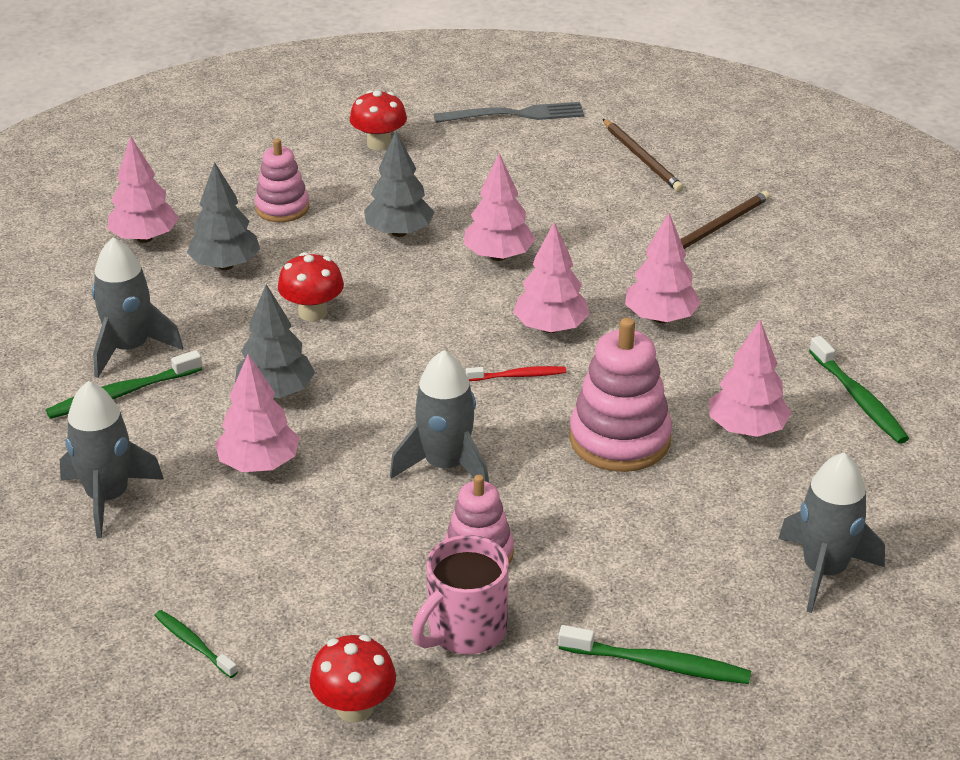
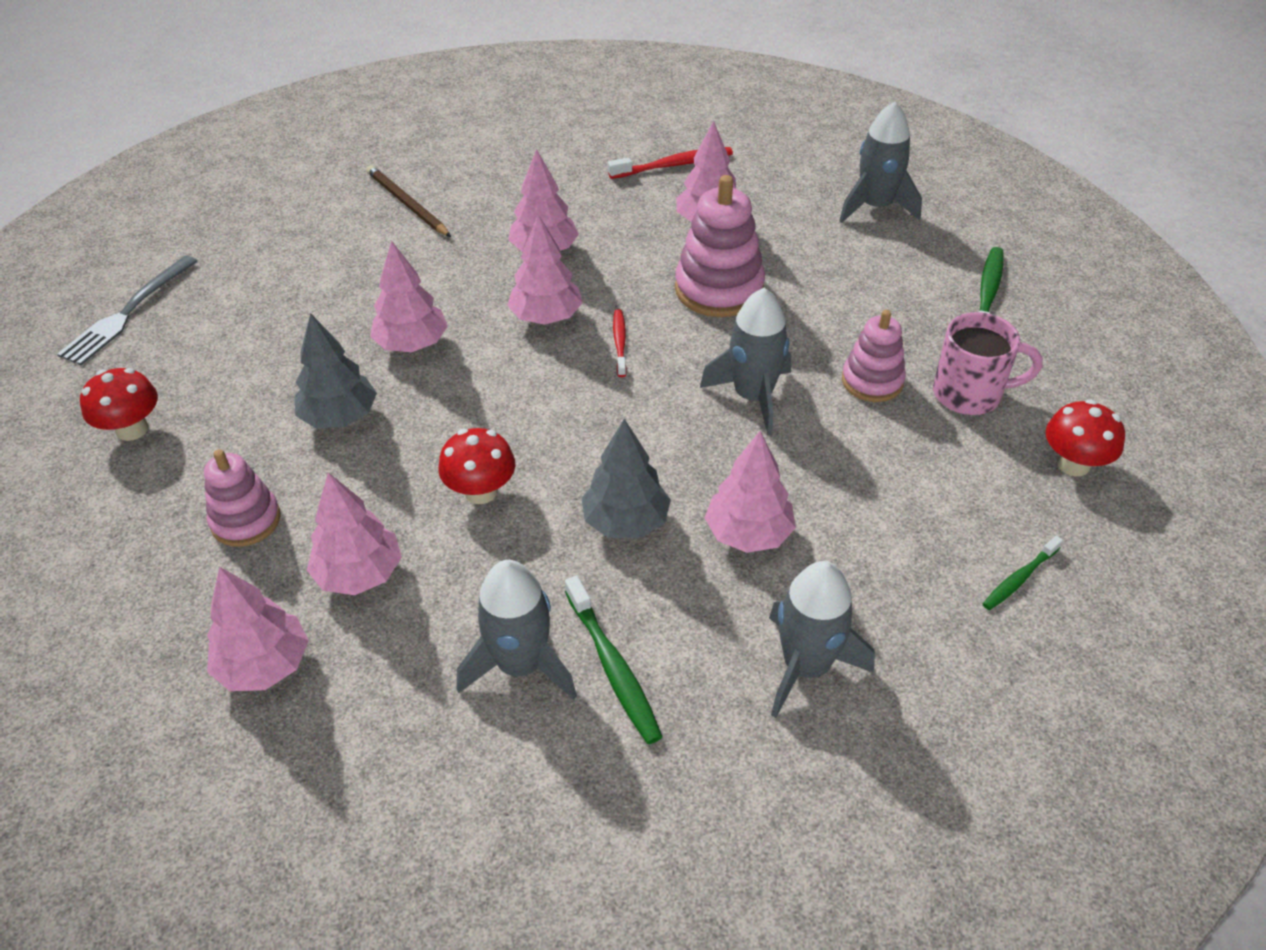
camera: 85 degrees left, 10 degrees up
(225, 265) = (359, 574): grey tree -> pink tree
(464, 631) = (970, 394): pink mug -> pink mug turned 45 degrees counterclockwise
(517, 114) = (126, 314): grey fork -> grey fork turned 150 degrees counterclockwise
(642, 158) = (265, 236): brown pencil -> none
(859, 399) = (673, 165): green toothbrush -> red toothbrush

